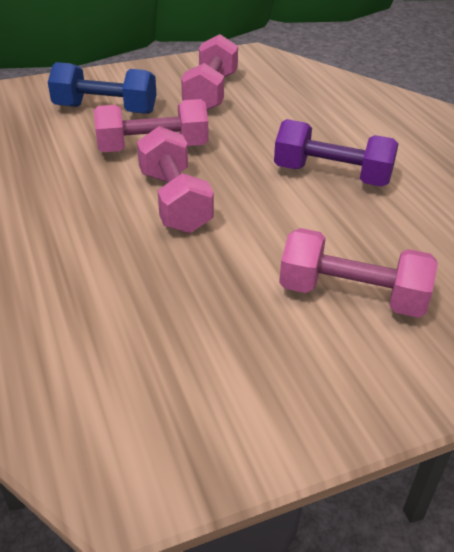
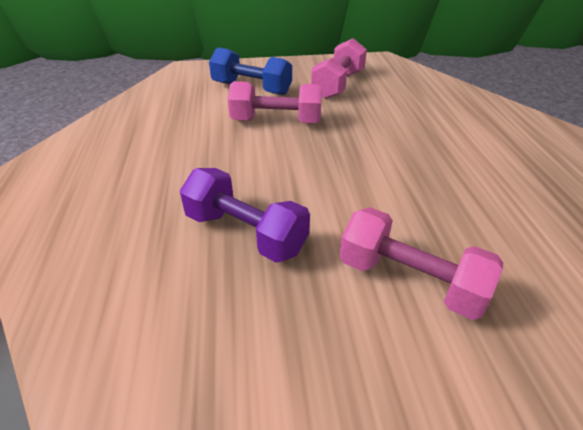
camera: 15 degrees right, 0 degrees up
(175, 201) = (277, 166): pink dumbbell -> none
(332, 175) = (421, 163): purple dumbbell -> purple dumbbell (245, 233)

